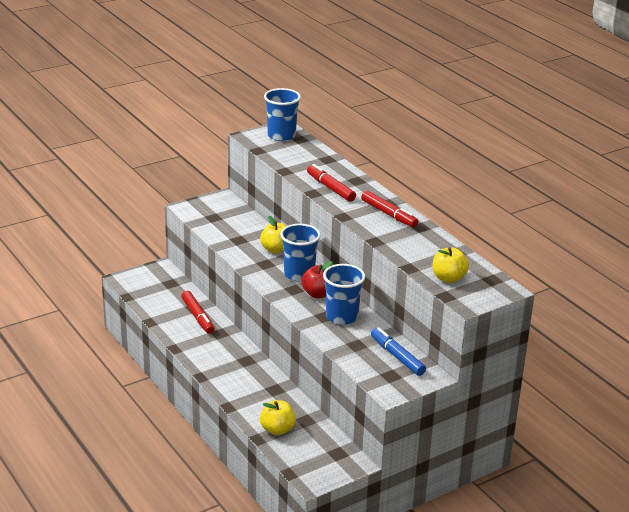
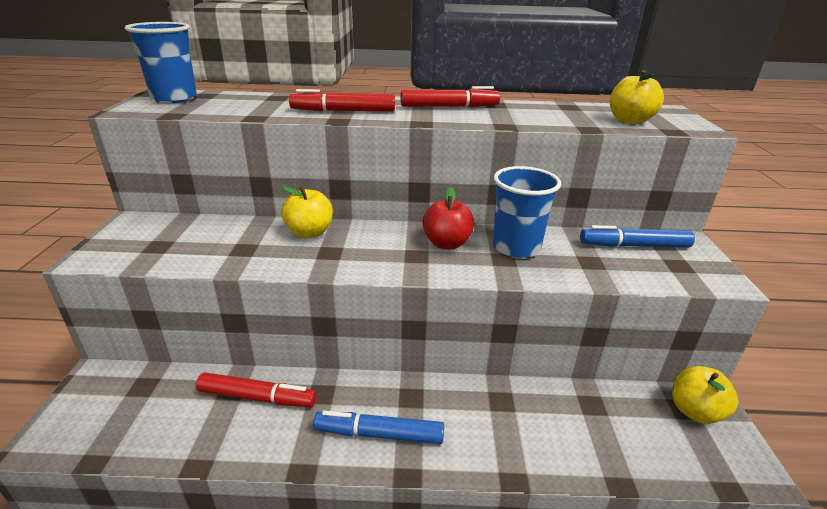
camera: 55 degrees left, 0 degrees up
(214, 360) = (379, 434): none -> blue marker
(277, 429) = (604, 447): yellow apple -> yellow apple (695, 411)
(299, 274) = (387, 239): blue cup -> none

